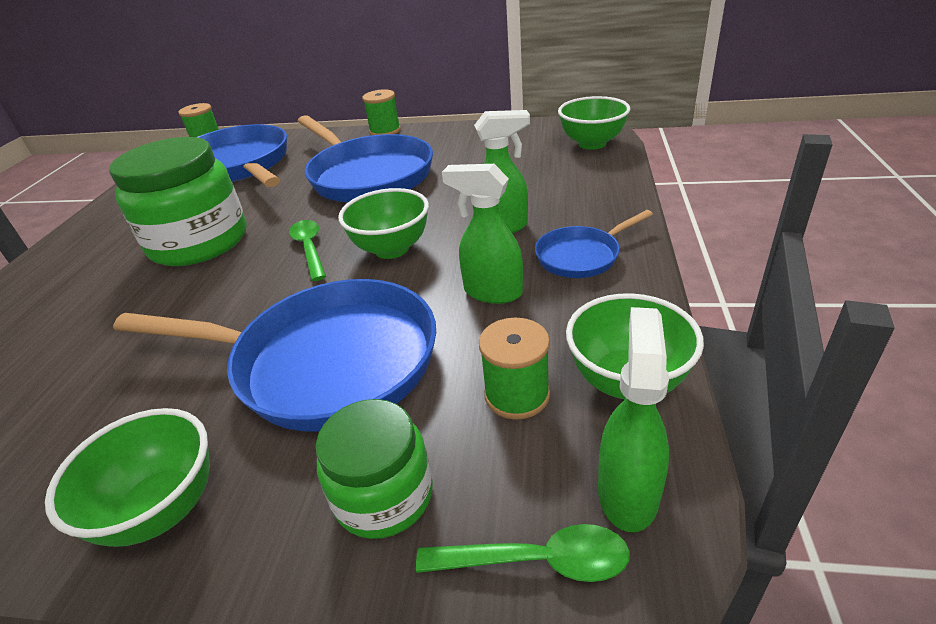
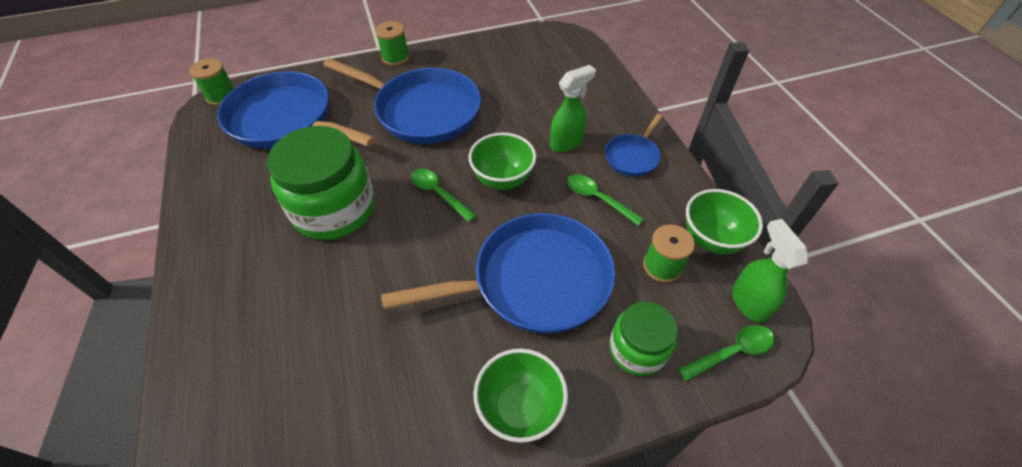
camera: 30 degrees left, 15 degrees up
(492, 292) = (598, 198): green spray bottle -> green spoon
(592, 143) = (575, 50): green bowl -> none

